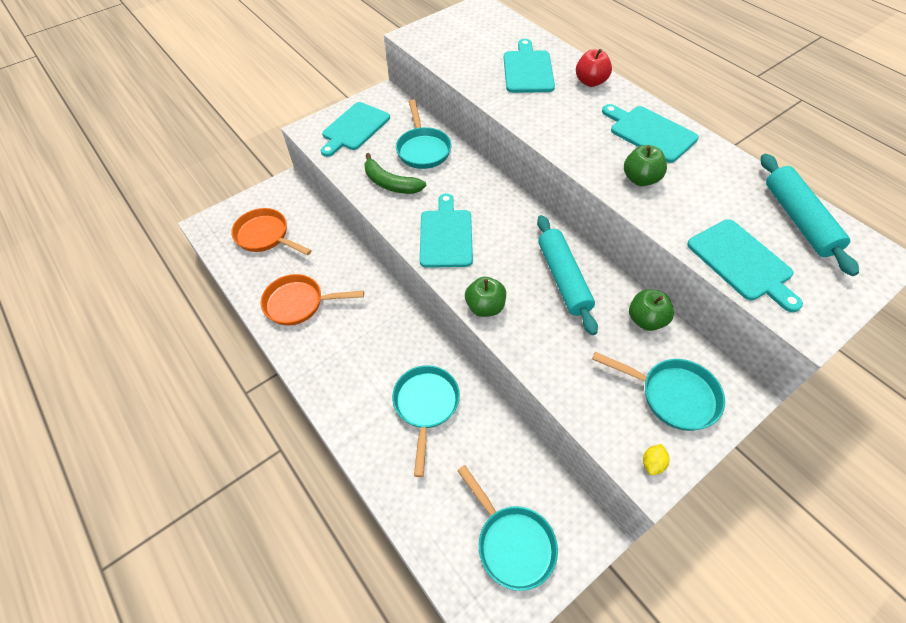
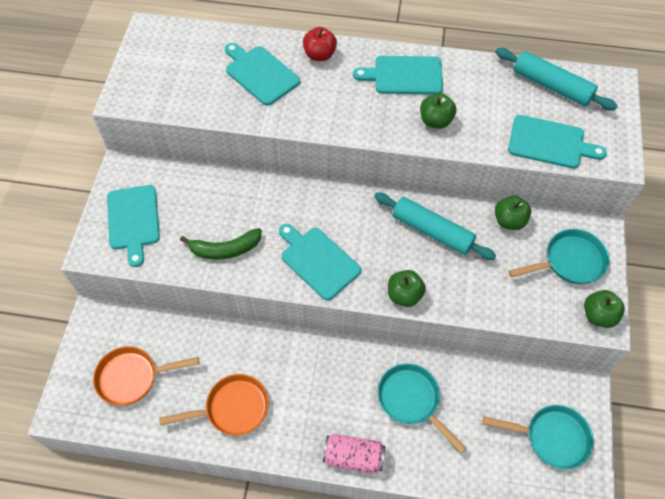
camera: 45 degrees left, 5 degrees up
(299, 303) = (232, 408): orange pan -> orange pan turned 150 degrees counterclockwise
(338, 406) = (353, 457): none -> pink can
(423, 149) = (217, 198): turquoise pan -> none
(652, 463) = (598, 315): yellow lemon -> green apple

